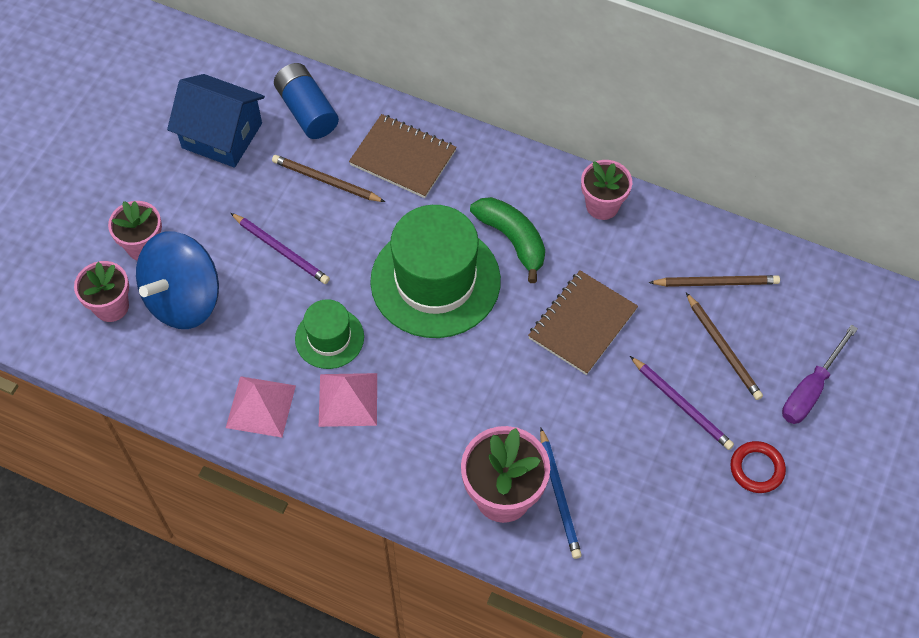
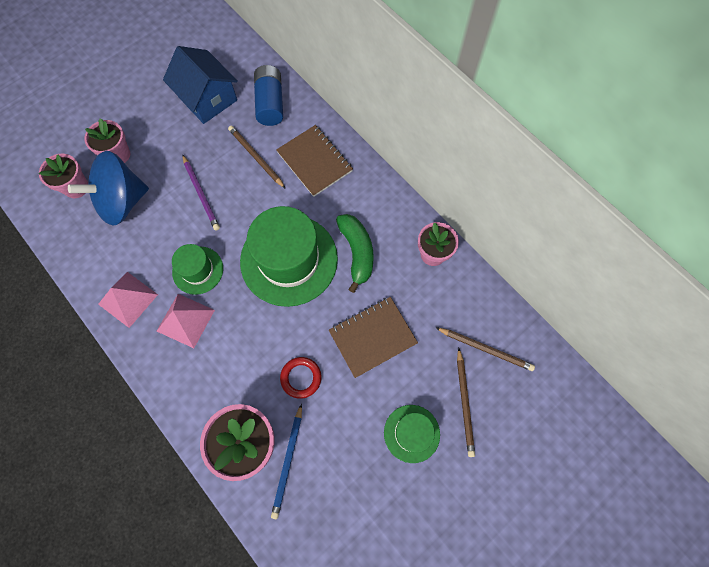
camera: 25 degrees right, 10 degrees up
(682, 405) = (411, 433): purple pencil -> green hat
(757, 469) = (441, 512): red ring -> red ring (301, 378)
(810, 389) = (514, 467): purple screwdriver -> none

